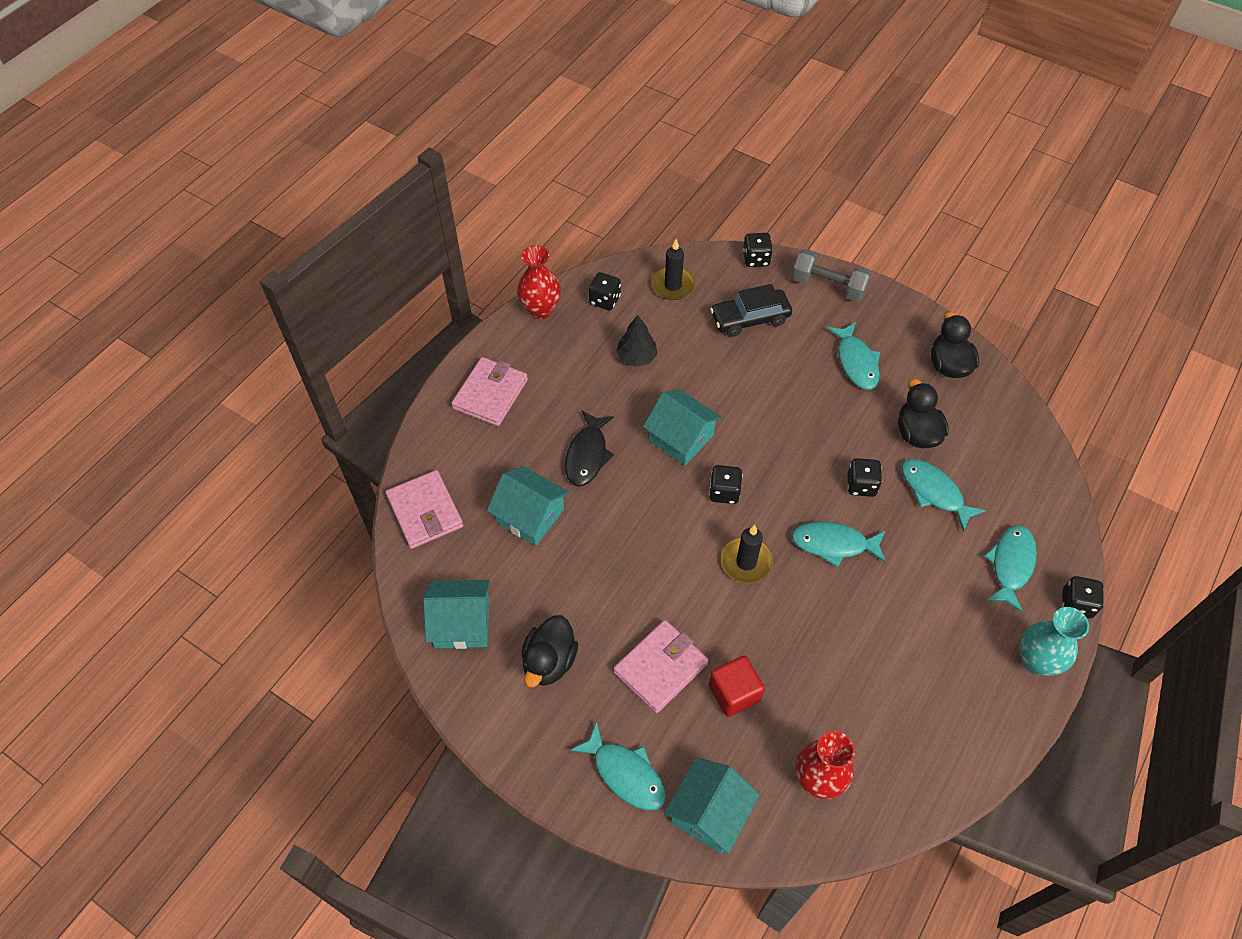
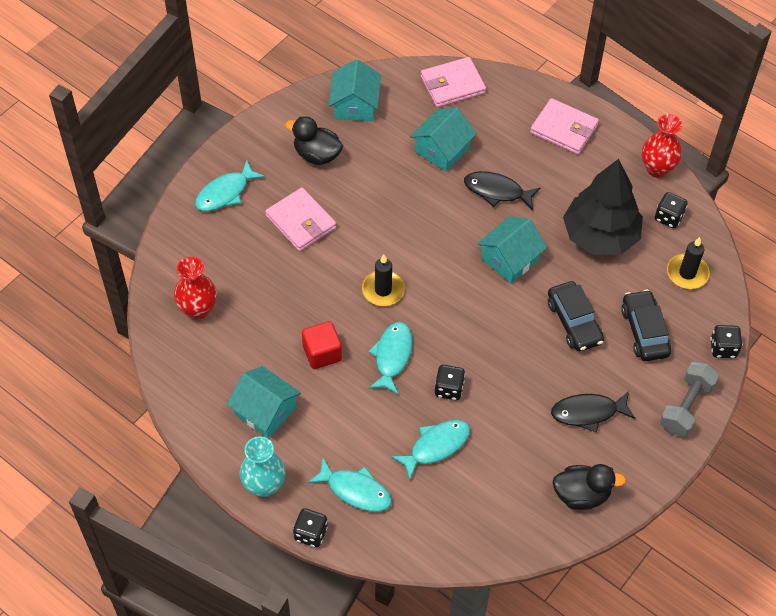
camera: 95 degrees right, 0 degrees up
(636, 357) = (600, 236): black tree -> black tree, size x2.10
(709, 813) = (188, 239): turquoise house -> turquoise house (265, 411)
(724, 492) = (451, 284): black dice -> none
(734, 693) = (273, 266): red cube -> red cube (322, 353)
(751, 377) = (574, 322): none -> black car
(856, 362) = (588, 412): turquoise fish -> black fish
(916, 433) = (501, 447): black duck -> none

